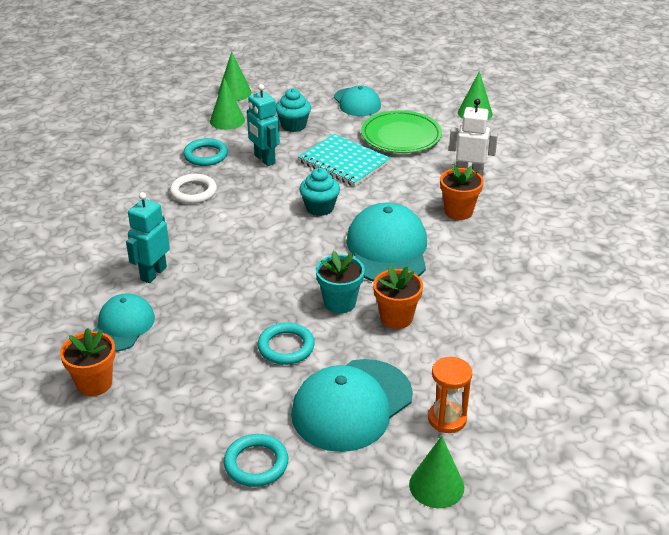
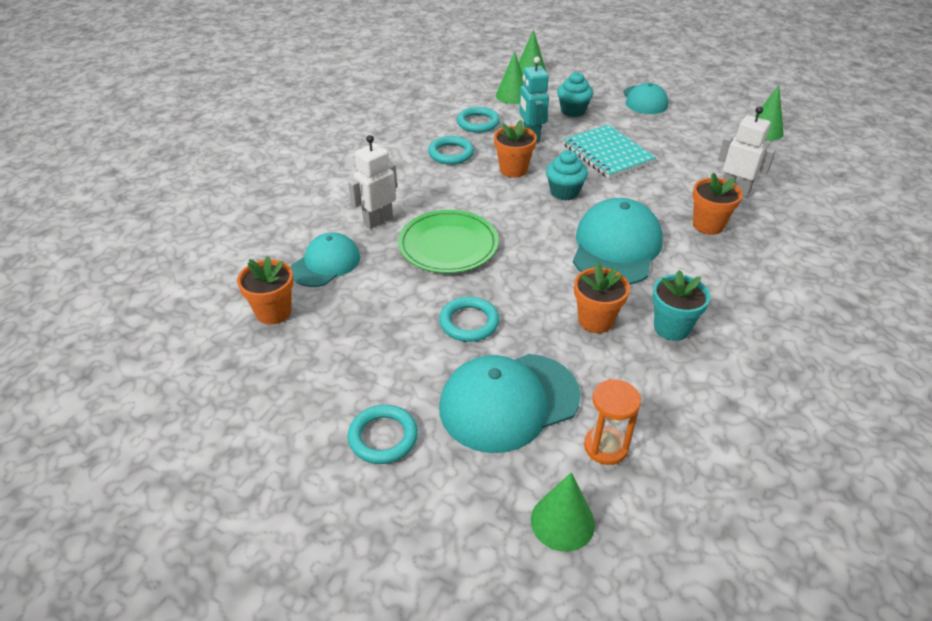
camera: 20 degrees right, 5 degrees up
(153, 273) = (378, 221): turquoise robot -> white robot
(193, 192) = (451, 153): white ring -> turquoise ring
(262, 196) = (513, 170): none -> orange flower pot
(340, 303) = (543, 290): turquoise flower pot -> turquoise flower pot (671, 328)
(401, 136) = (676, 139): green plate -> green plate (448, 245)

